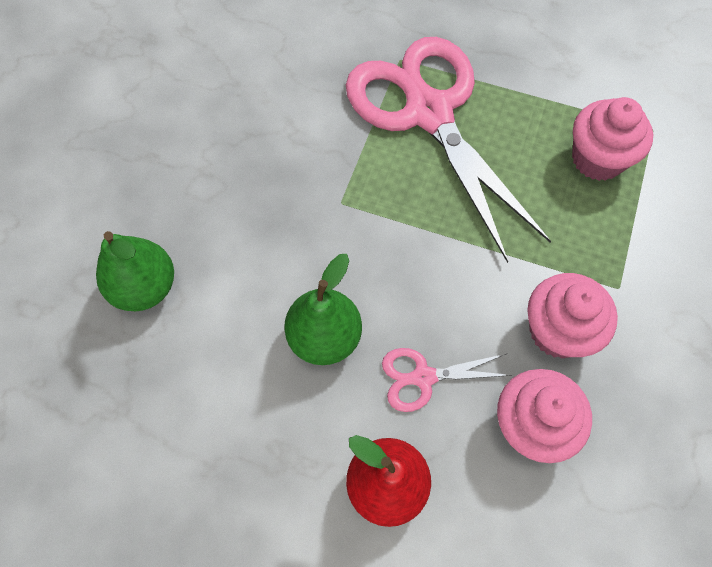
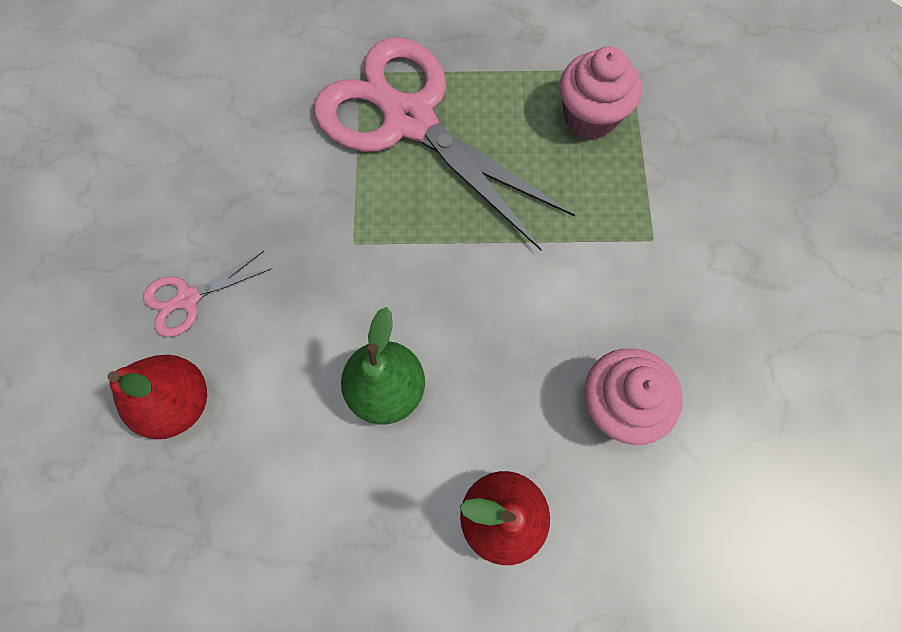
camera: 20 degrees left, 5 degrees up
(145, 287) = (179, 402): green pear -> red pear
(423, 377) = (499, 394): pink scissors -> pink scissors (188, 298)
(557, 331) = (611, 302): pink cupcake -> none

